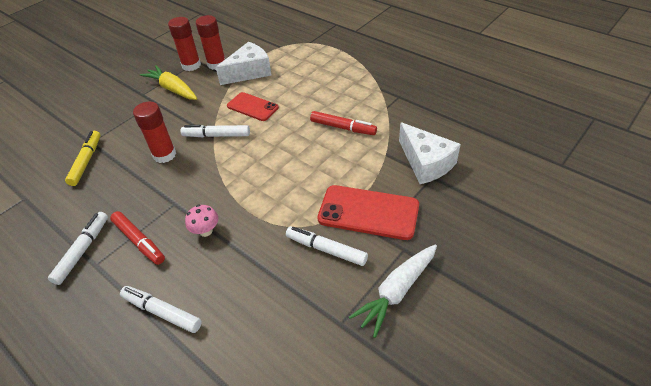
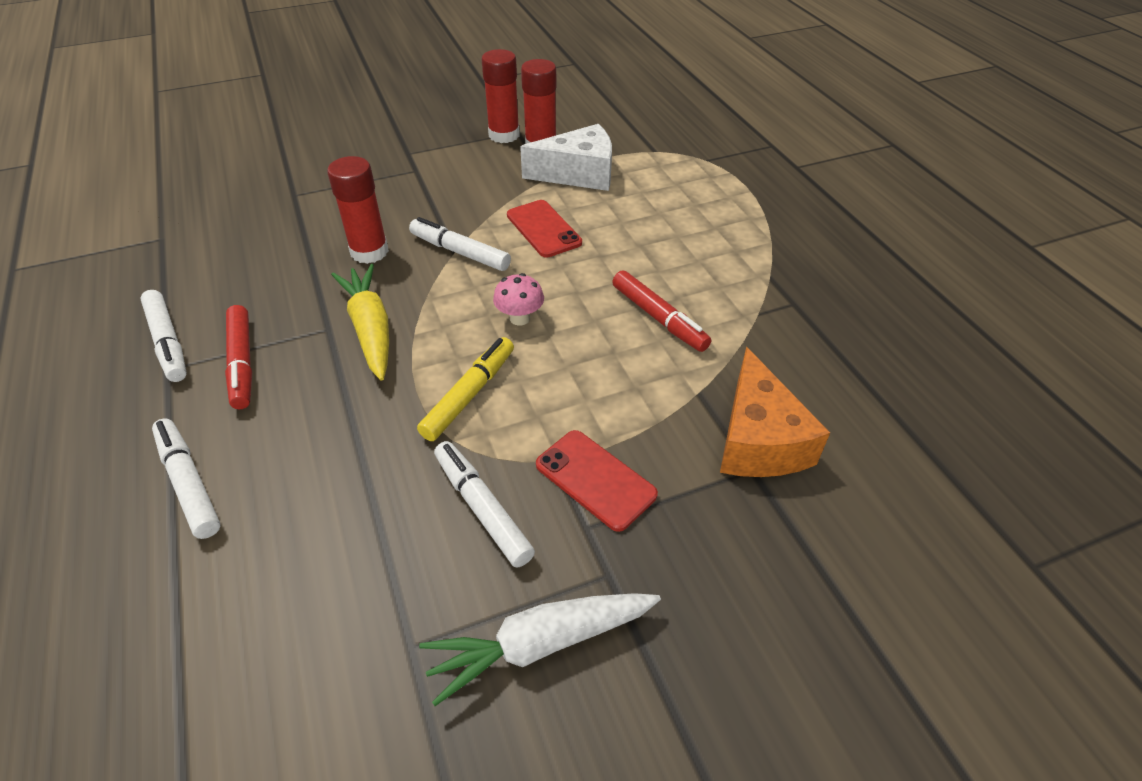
camera: 25 degrees right, 0 degrees up
(83, 250) = (168, 342): white marker -> white marker turned 105 degrees clockwise
(86, 161) = (268, 219): yellow marker -> yellow marker (469, 394)
(173, 89) = (453, 160): yellow carrot -> yellow carrot (370, 329)
(206, 231) = (336, 390): pink mushroom -> pink mushroom (520, 318)
(368, 212) = (595, 479): red phone -> red phone, size x0.65
(426, 163) = (758, 440): white cheese -> orange cheese

